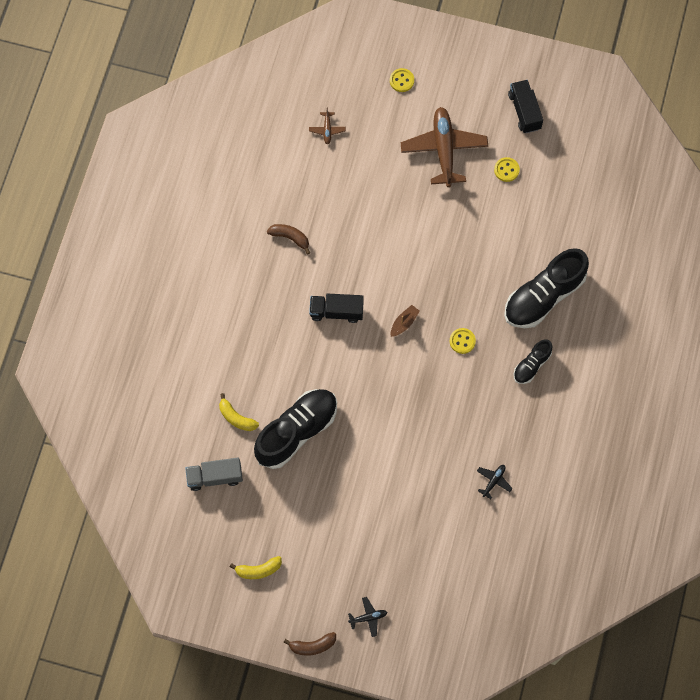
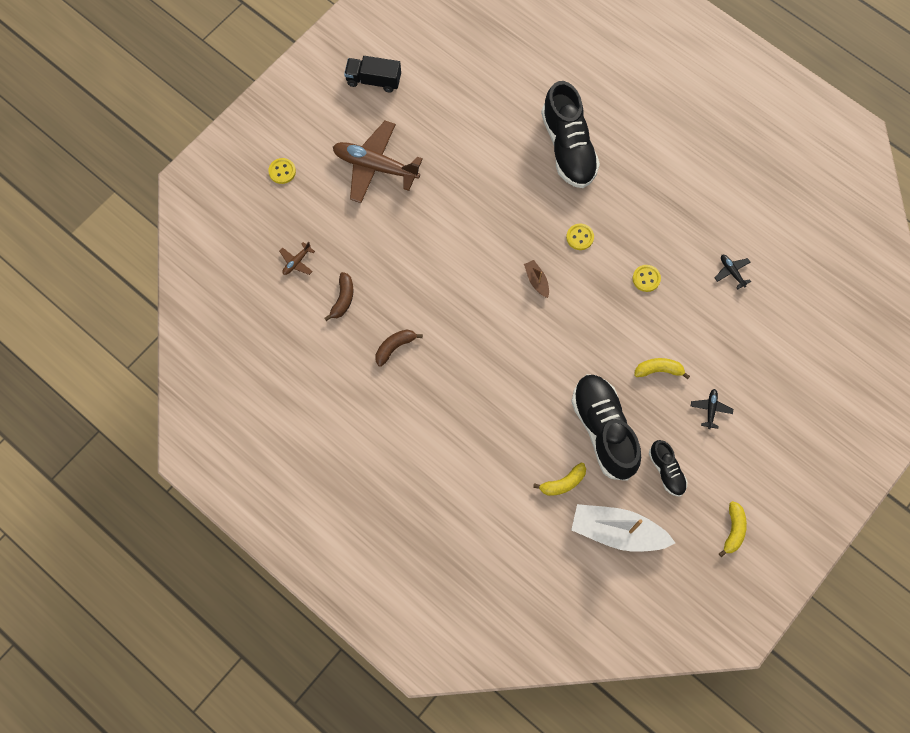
camera: 65 degrees left, 0 degrees up
(215, 477) = (617, 531): grey truck -> white boat
(312, 646) = (831, 511): brown banana -> brown banana (343, 299)
(327, 130) = (297, 262): brown plane -> brown plane turned 105 degrees clockwise
(336, 312) = (495, 338): black truck -> none
(368, 617) = (822, 445): black plane -> black plane (710, 409)
(371, 455) = (658, 370): none -> yellow banana
(506, 170) = (425, 122): yellow button -> yellow button (646, 279)
(531, 365) = (631, 188): black shoe -> black shoe (666, 471)

